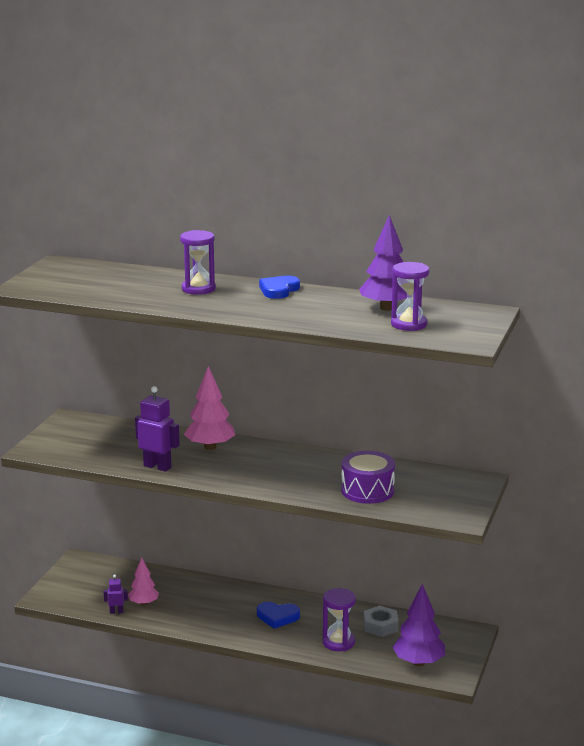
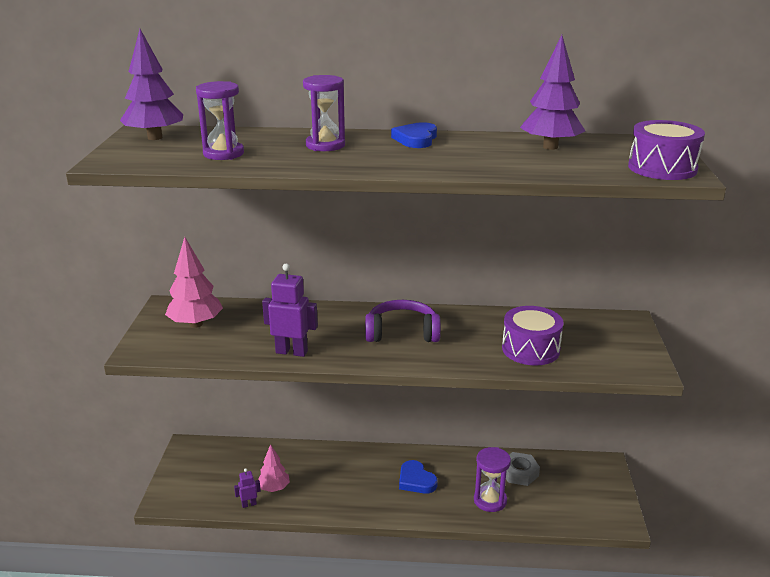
camera: 15 degrees left, 5 degrees up
(210, 447) = (336, 320): pink tree -> pink tree (196, 324)
(262, 464) = (402, 332): none -> purple headphones
(277, 617) = (416, 480): blue heart -> blue heart turned 60 degrees clockwise
(408, 324) = (594, 162): purple hourglass -> purple hourglass (223, 154)
(418, 662) = (578, 510): purple tree -> purple tree (155, 137)
(460, 335) = (662, 168): none -> purple drum

